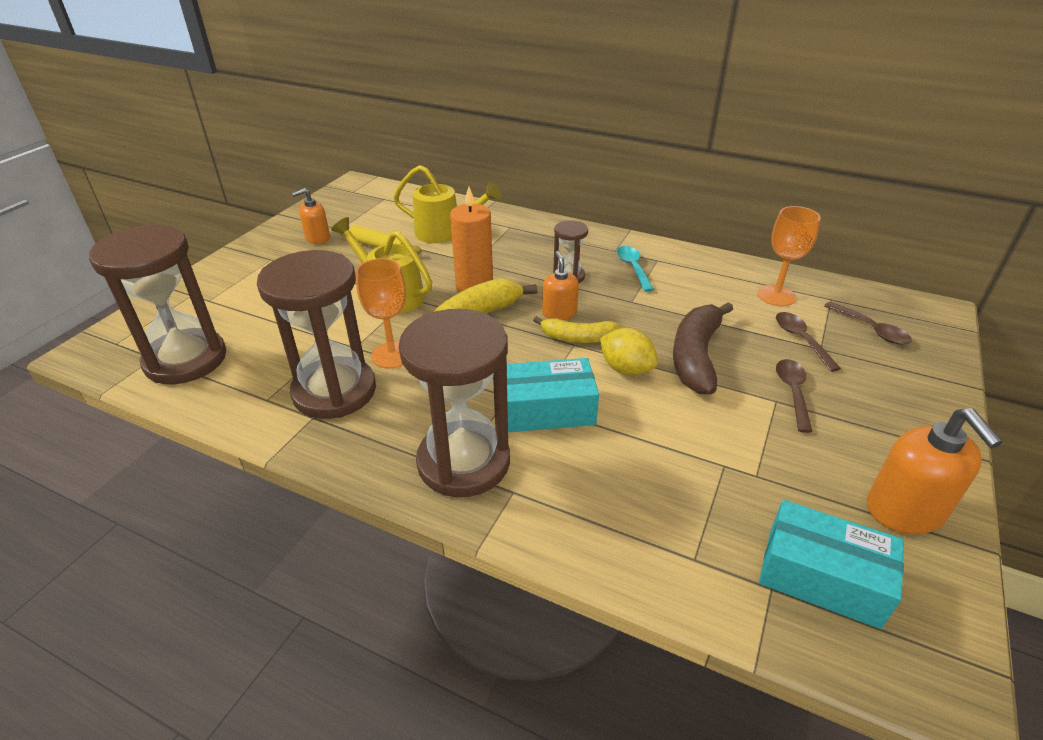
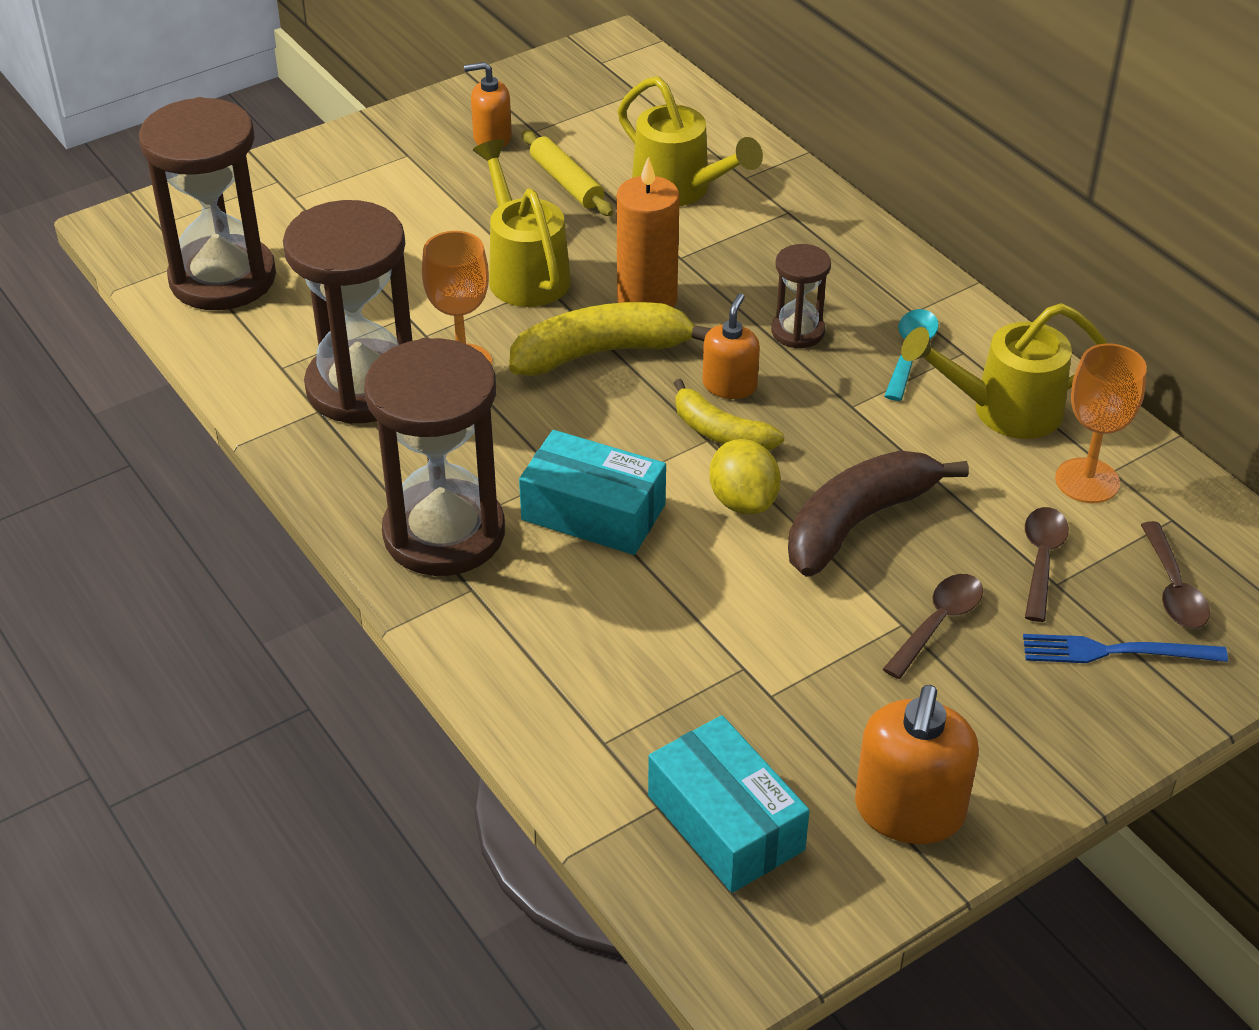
camera: 30 degrees right, 5 degrees up
(704, 278) = (1004, 410): none -> yellow watering can
(886, 370) = (1115, 652): none -> blue fork

